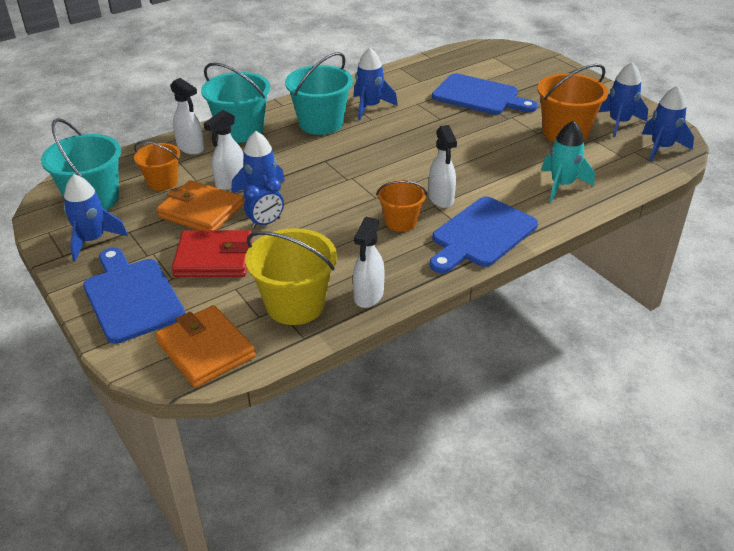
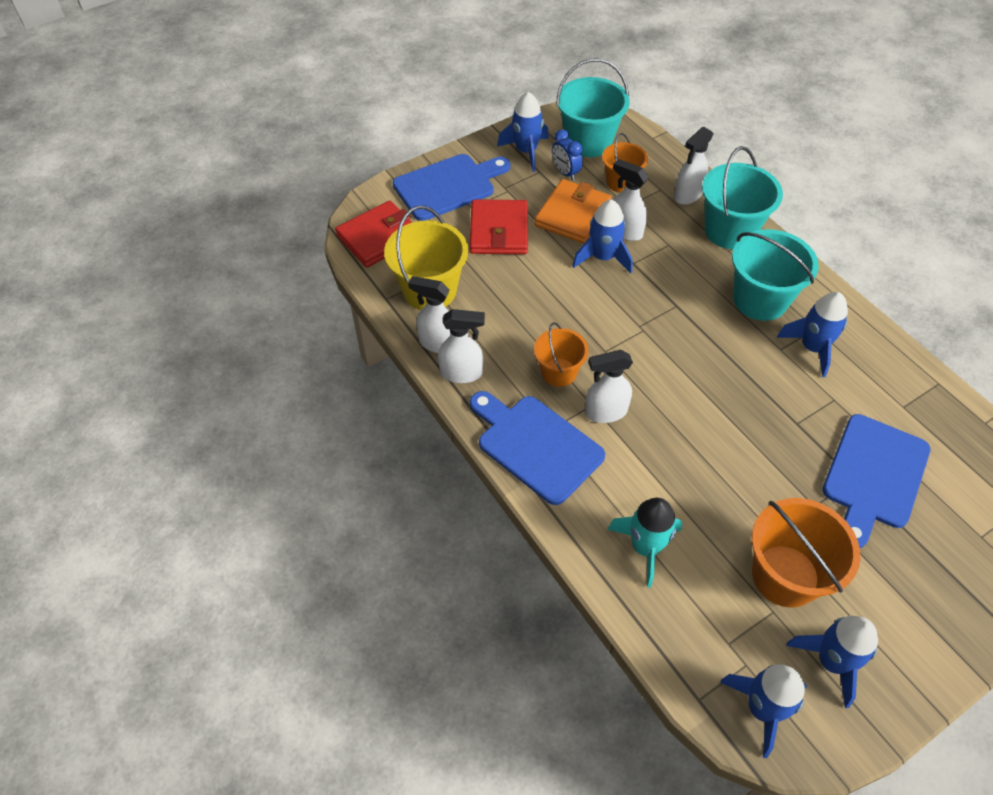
camera: 90 degrees right, 15 degrees up
(205, 349) = (379, 237): orange wallet -> red wallet
(266, 223) = (554, 263): blue clock -> blue clock (565, 173)
(406, 279) = (462, 373): none -> white spray bottle

